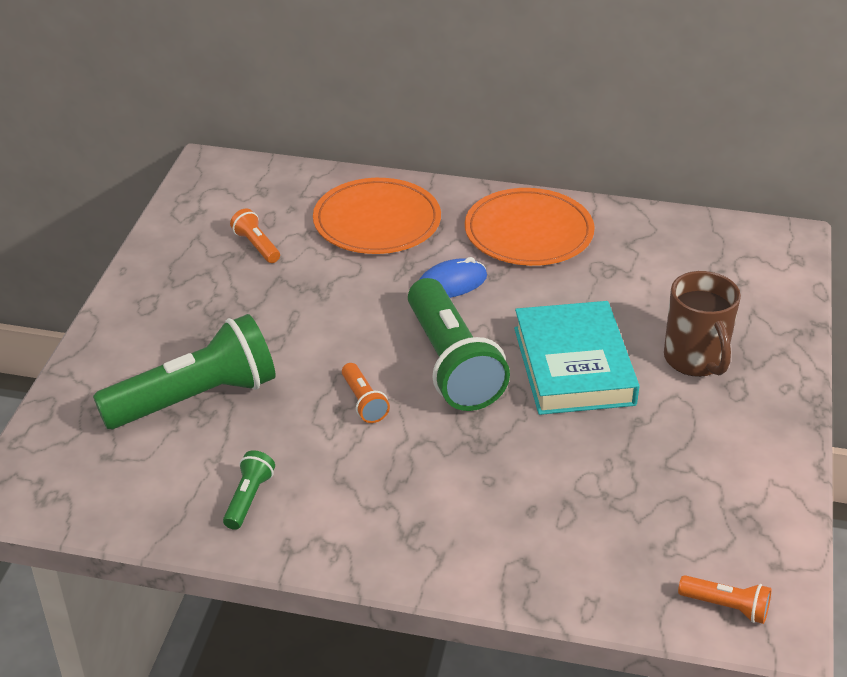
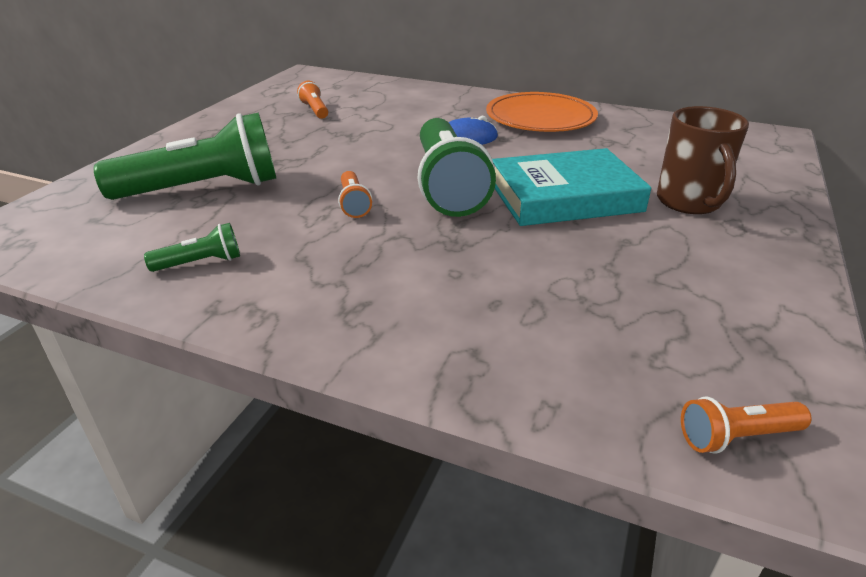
camera: 10 degrees right, 5 degrees down
(248, 498) = (200, 263): green flashlight -> green flashlight turned 45 degrees clockwise
(377, 221) = (417, 105): orange plate -> none
(573, 366) = (564, 196): turquoise book -> turquoise book turned 75 degrees clockwise
(726, 607) = (736, 437): orange flashlight -> orange flashlight turned 135 degrees clockwise

